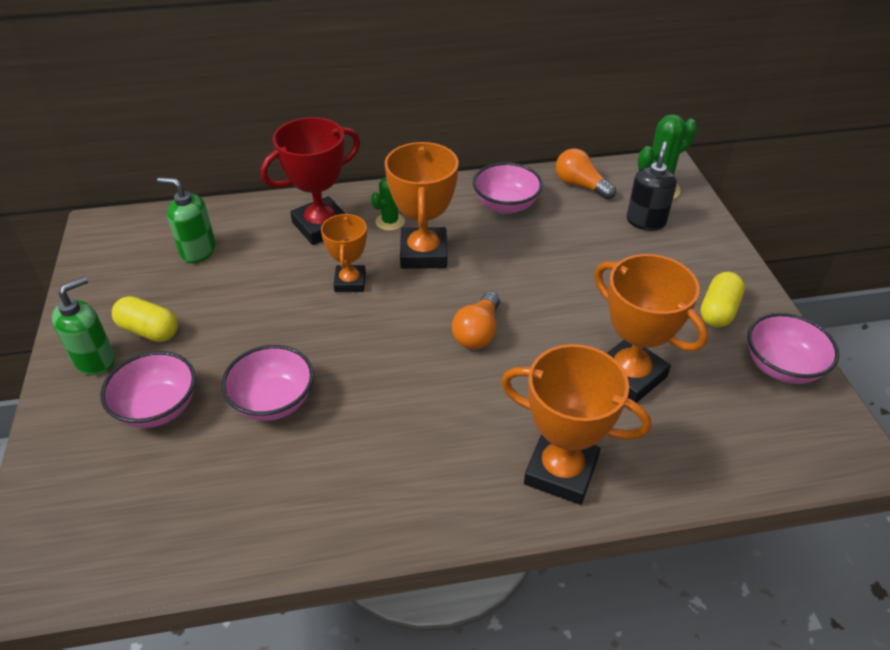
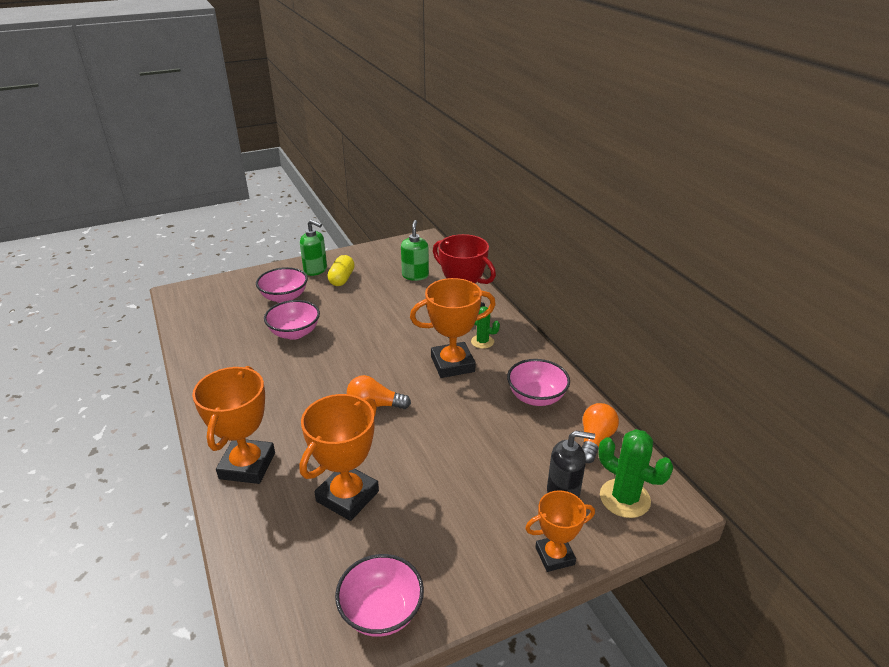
camera: 75 degrees right, 10 degrees down
(350, 282) = (408, 338): orange trophy -> orange trophy (554, 556)
(718, 311) = (447, 557): yellow capsule -> none

